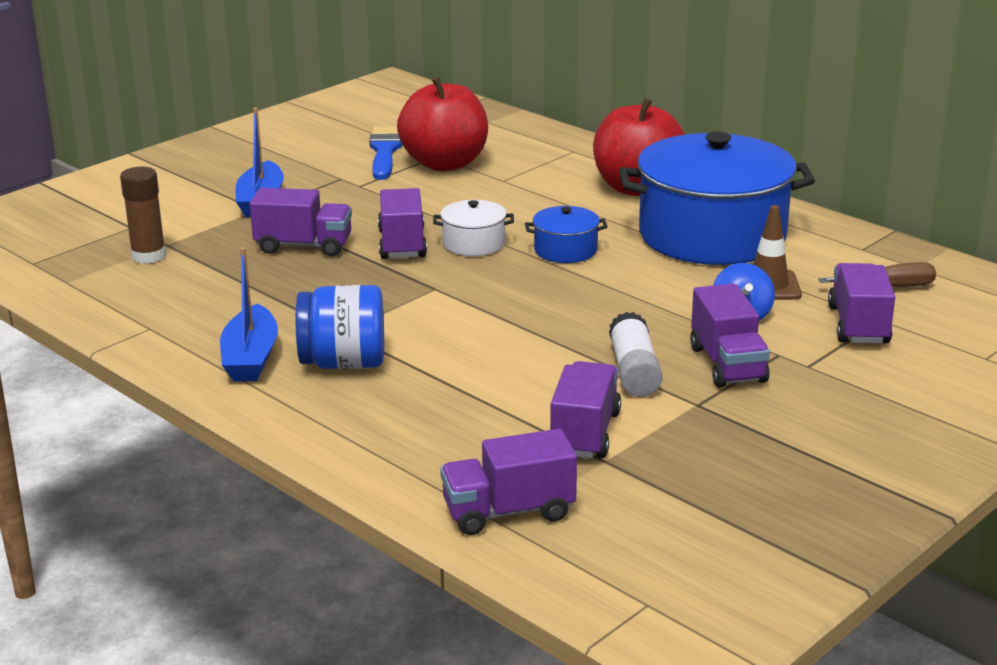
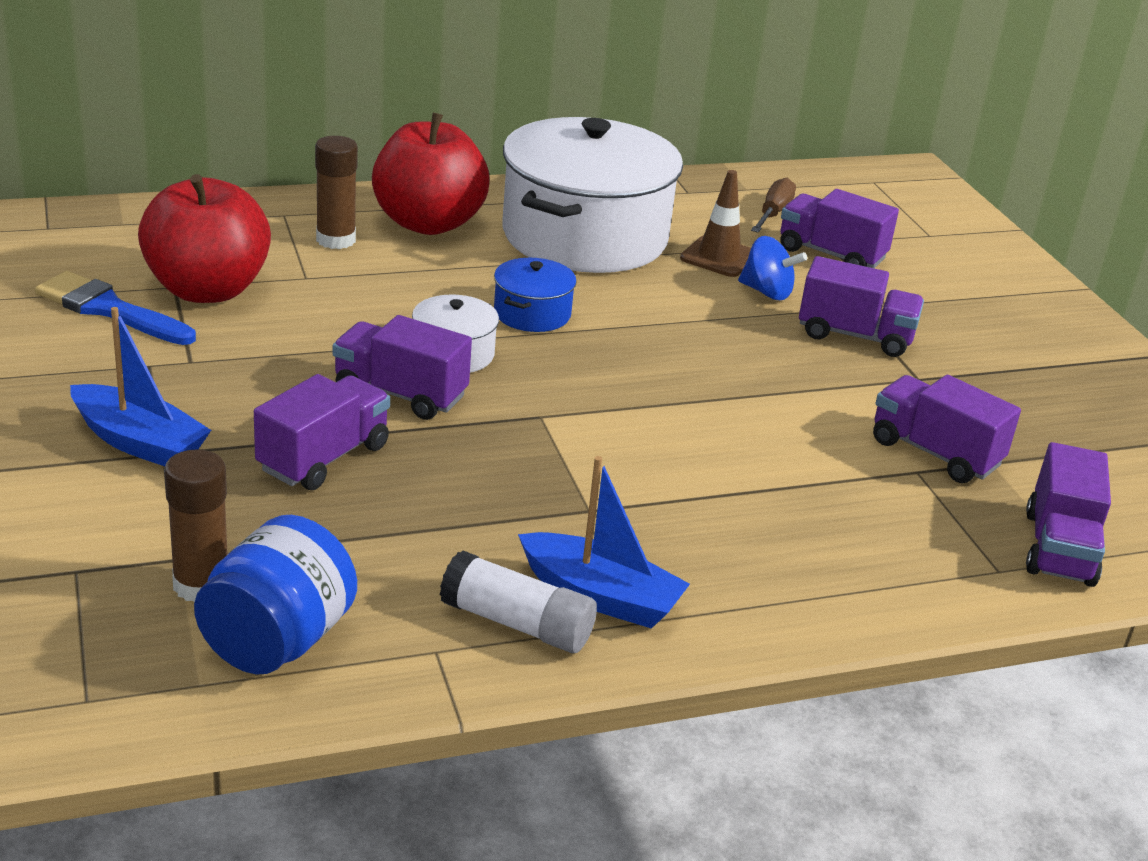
camera: 65 degrees left, 5 degrees up
(343, 363) = (671, 536): blue jar -> blue jar (277, 641)
(565, 172) = (336, 240): none -> brown glue stick
(634, 371) = (832, 382): white glue stick -> white glue stick (517, 623)
(712, 235) = (584, 236): blue pot -> white pot

